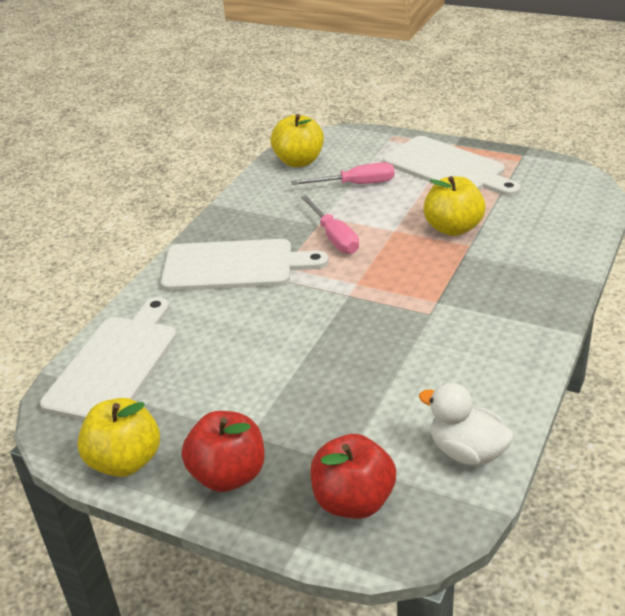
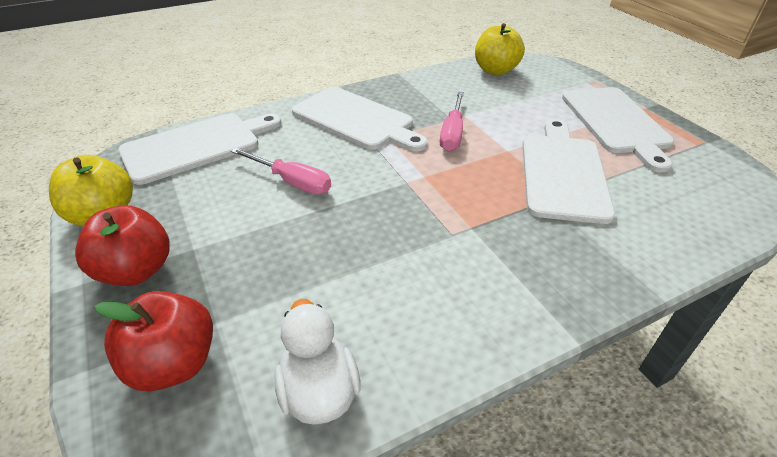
camera: 35 degrees right, 5 degrees up
(356, 184) = (519, 103): pink screwdriver -> pink screwdriver (292, 182)
(453, 228) = (562, 173): yellow apple -> white cutting board

